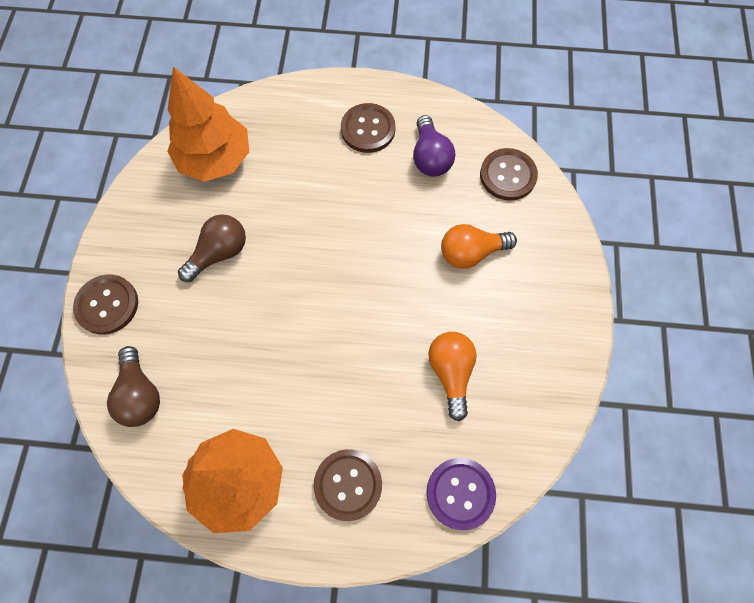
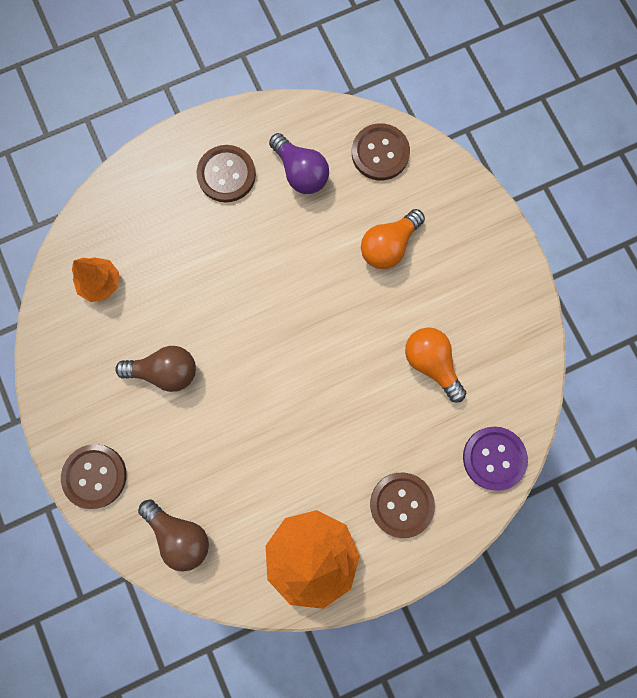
camera: 30 degrees left, 10 degrees up
(215, 159) = (100, 283): orange tree -> orange tree, size x0.54
(219, 253) = (165, 371): brown light bulb -> brown light bulb turned 75 degrees clockwise

